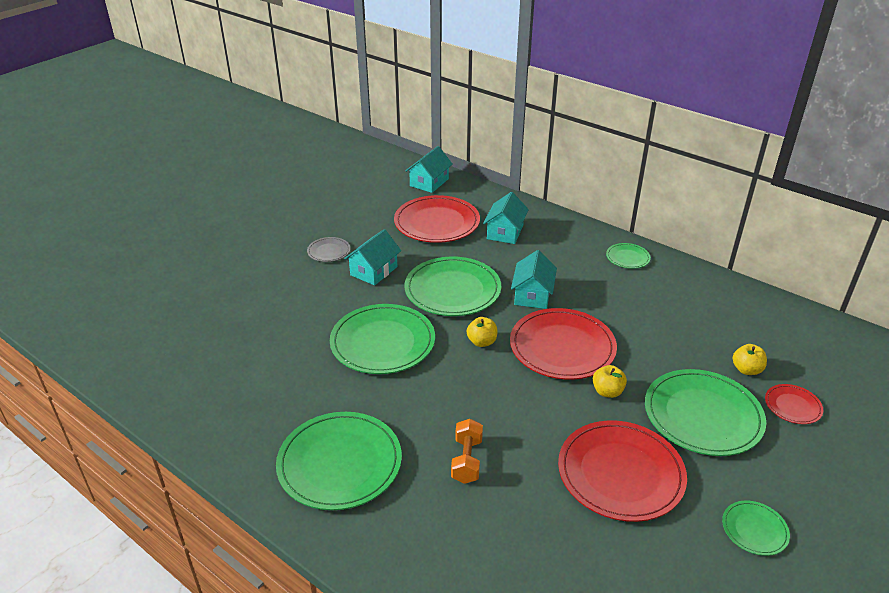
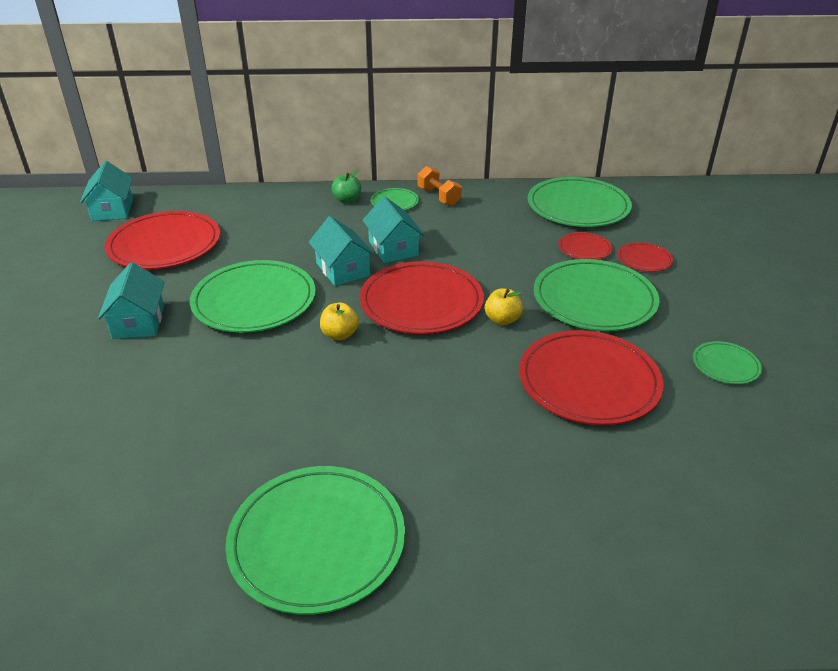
camera: 40 degrees left, 0 degrees up
(329, 251) = (54, 326): grey plate -> none
(383, 342) = (230, 388): green plate -> green plate (578, 206)
(467, 460) = (448, 452): orange dumbbell -> orange dumbbell (438, 197)
(505, 232) = (252, 225): turquoise house -> turquoise house (393, 248)
(592, 241) = (347, 200): none -> green apple
(746, 370) = (584, 248): yellow apple -> red plate

